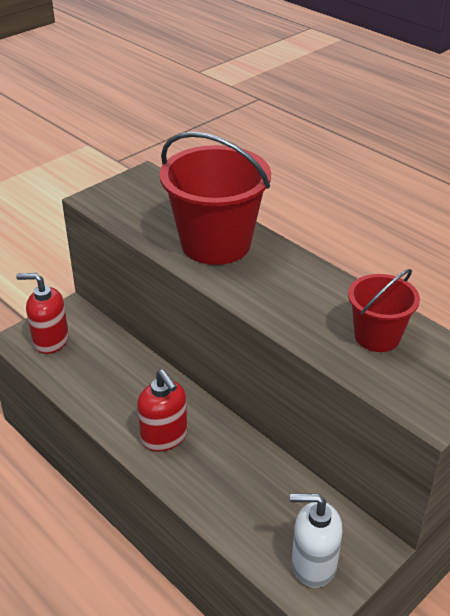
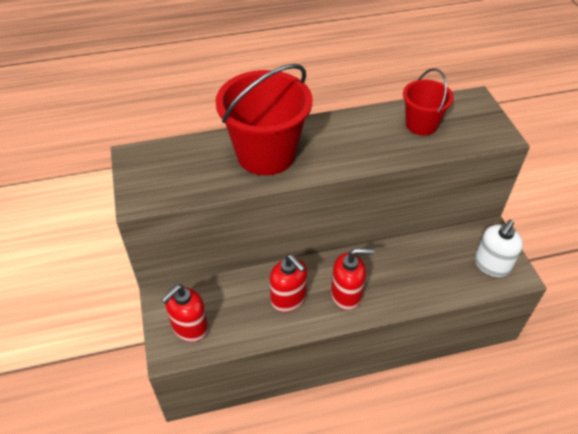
camera: 60 degrees left, 10 degrees up
(128, 393) = (288, 299): none -> red soap dispenser

